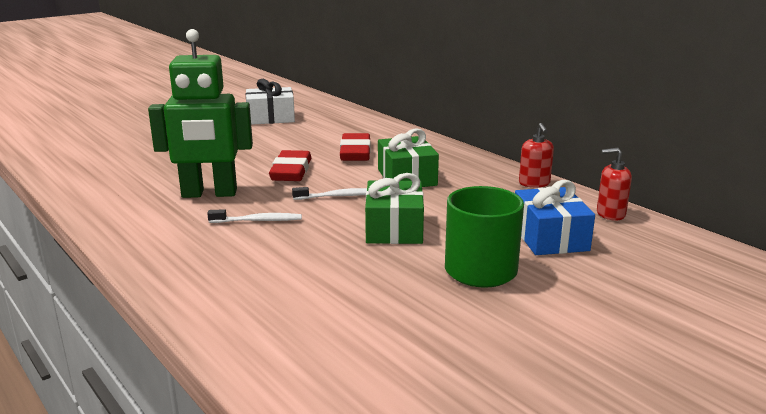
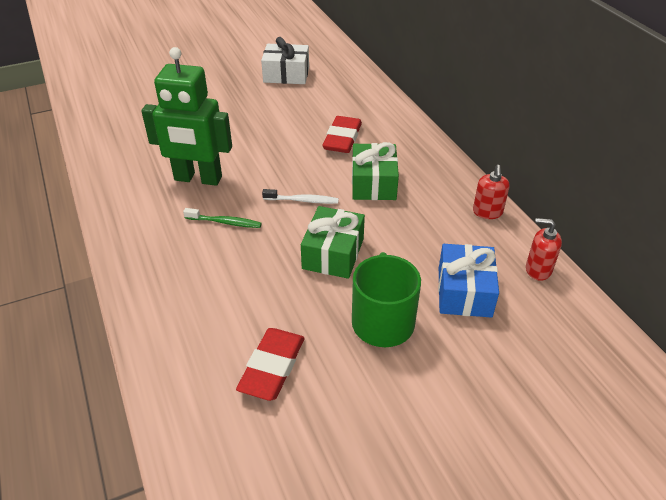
camera: 15 degrees right, 20 degrees up
(258, 221) = (225, 222): white toothbrush -> green toothbrush
(291, 171) = (276, 158): red eraser -> red eraser (272, 367)

